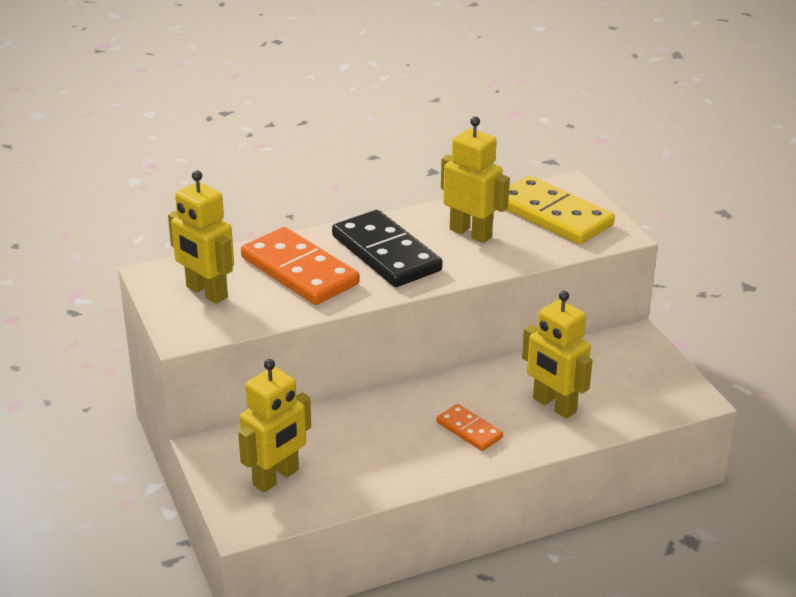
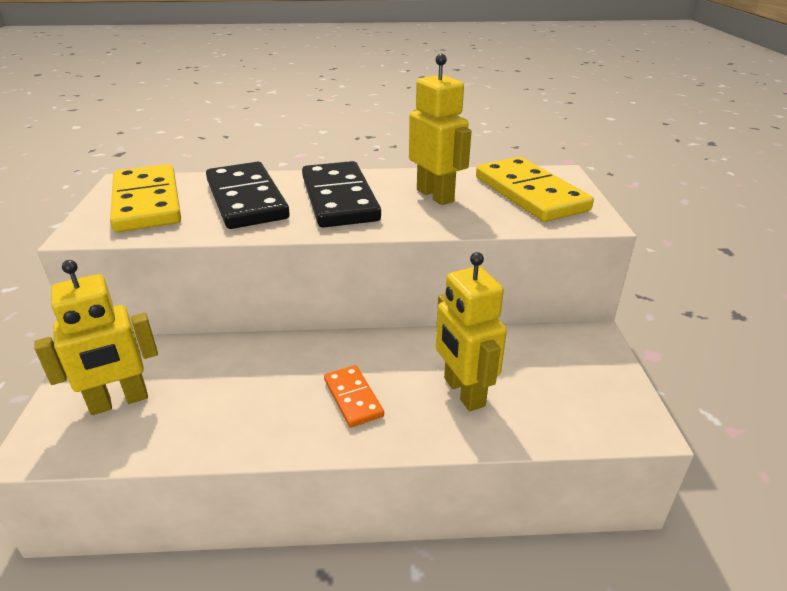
camera: 20 degrees right, 0 degrees up
(206, 292) = (147, 202): yellow robot -> yellow domino
(299, 271) = (247, 199): orange domino -> black domino

